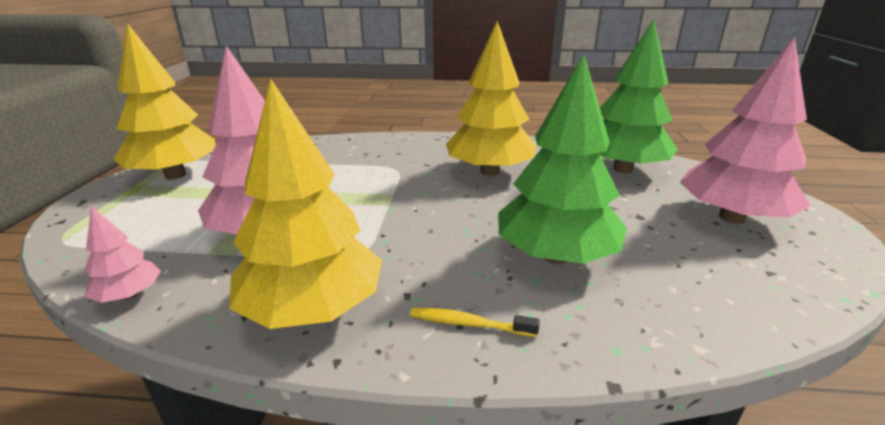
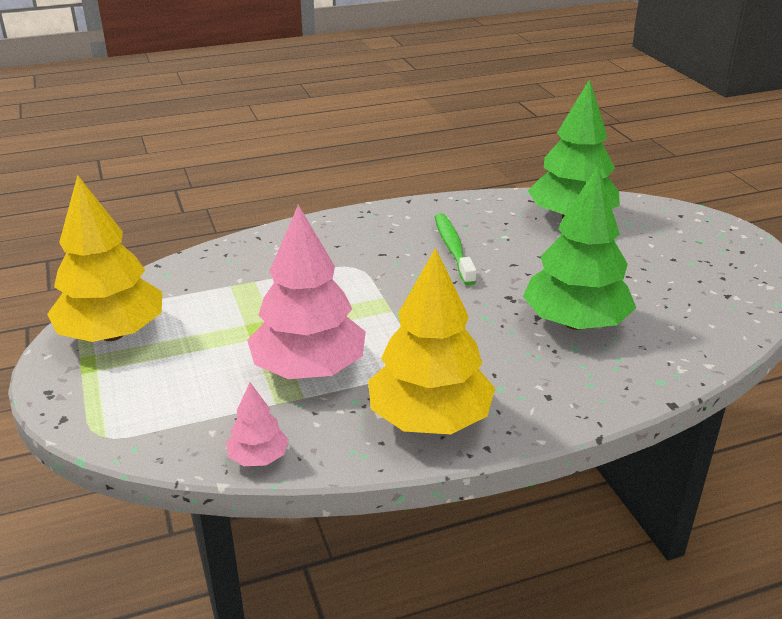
camera: 25 degrees left, 5 degrees up
(469, 324) = (554, 394): yellow toothbrush -> none
(489, 171) = (453, 249): yellow tree -> green toothbrush
(731, 217) = (682, 251): pink tree -> none

